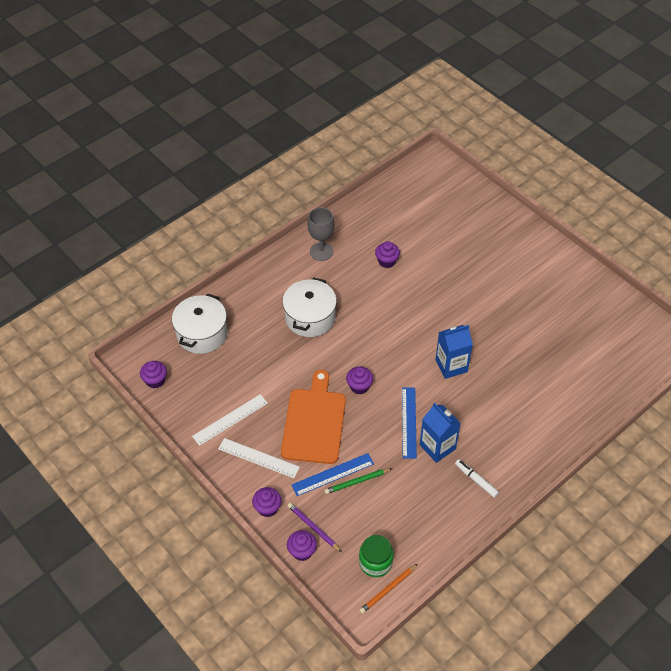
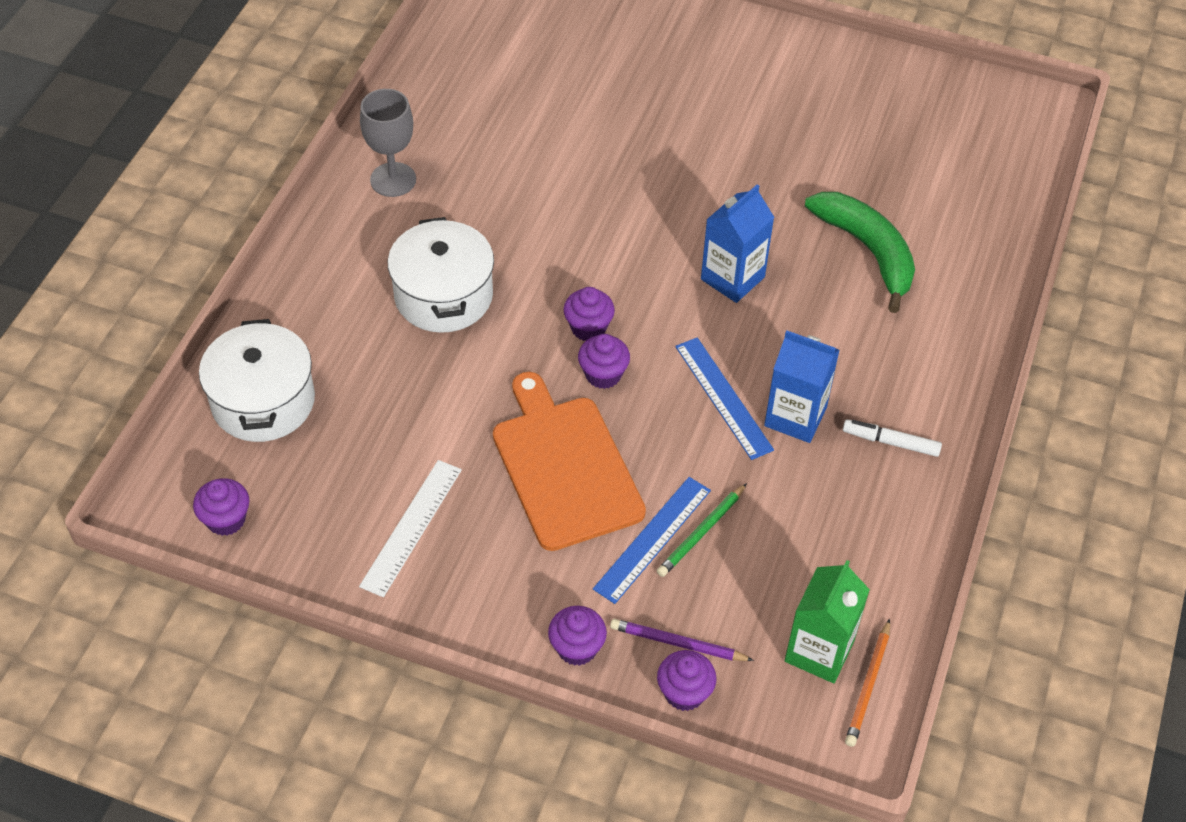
camera: 30 degrees left, 0 degrees up
(258, 458) = (505, 570): white ruler -> none
(375, 562) = (819, 651): green jar -> green carton
(387, 261) = (517, 154): purple cupcake -> purple cupcake (588, 328)
(528, 380) = (867, 251): none -> green banana

